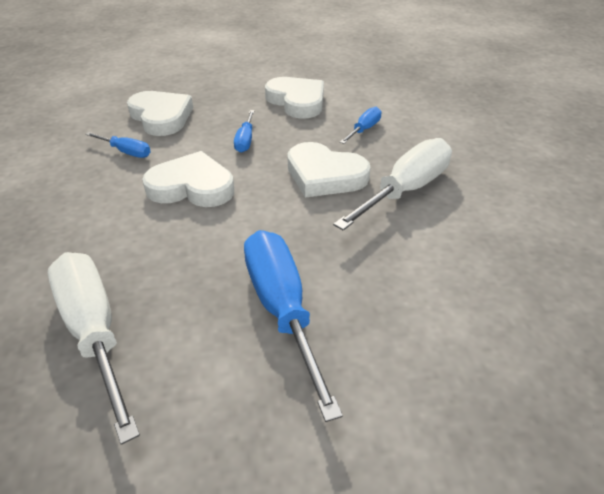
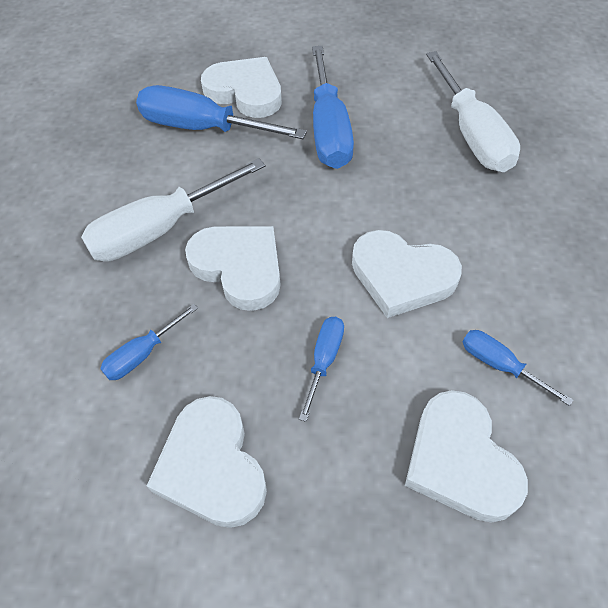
camera: 165 degrees left, 15 degrees up
(416, 350) = (245, 92): none -> white heart
(435, 287) = (203, 128): none -> blue screwdriver

